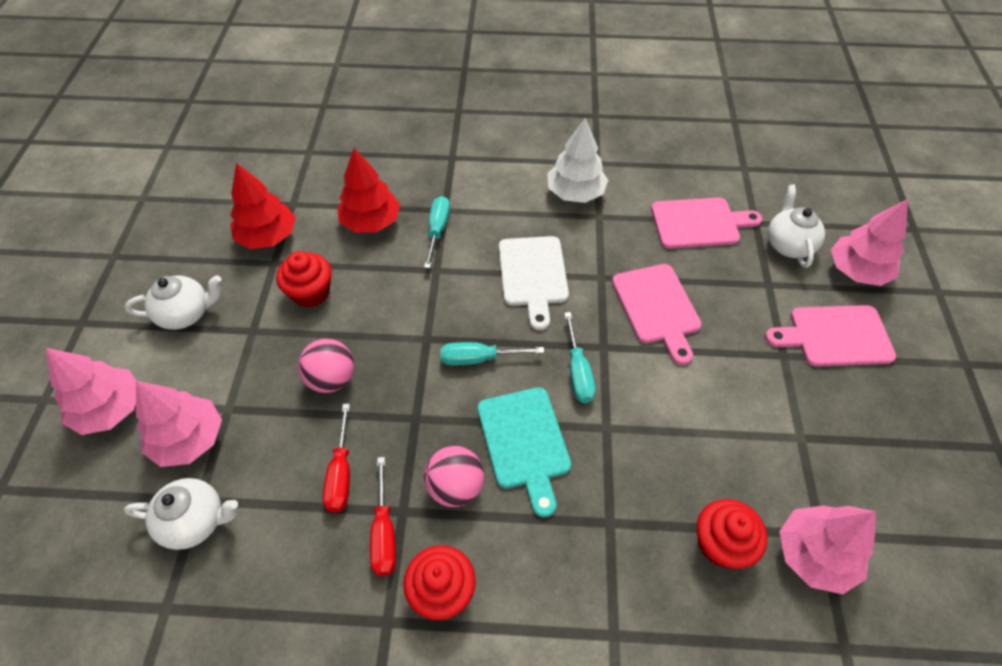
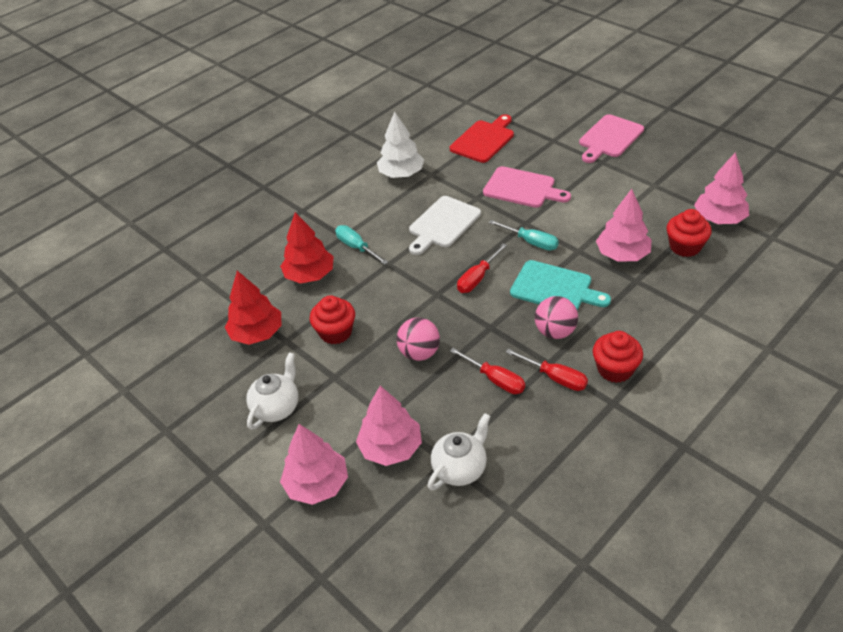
camera: 45 degrees left, 10 degrees down
(478, 359) = (477, 278): turquoise screwdriver -> red screwdriver
(533, 275) = (442, 224): white cutting board -> white cutting board turned 90 degrees clockwise
(699, 223) = (484, 140): pink cutting board -> red cutting board
(788, 245) = (536, 118): white teapot -> none
(857, 271) = (579, 106): pink tree -> pink tree (622, 254)

